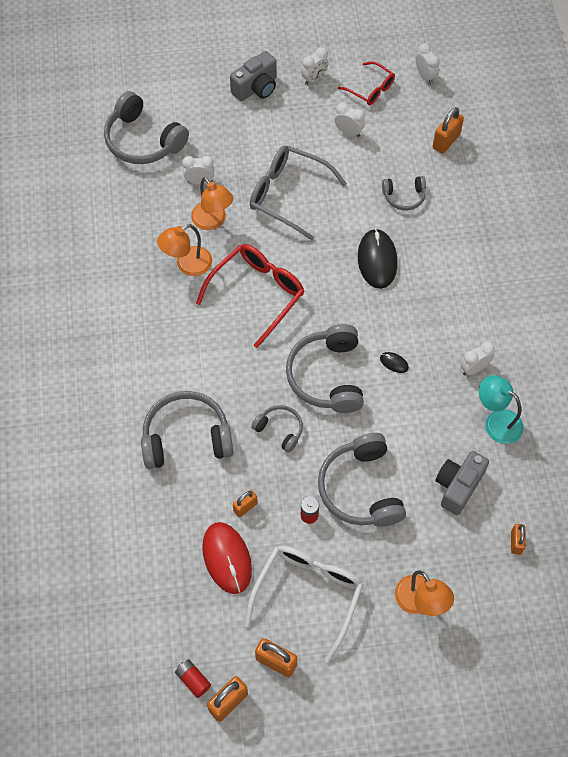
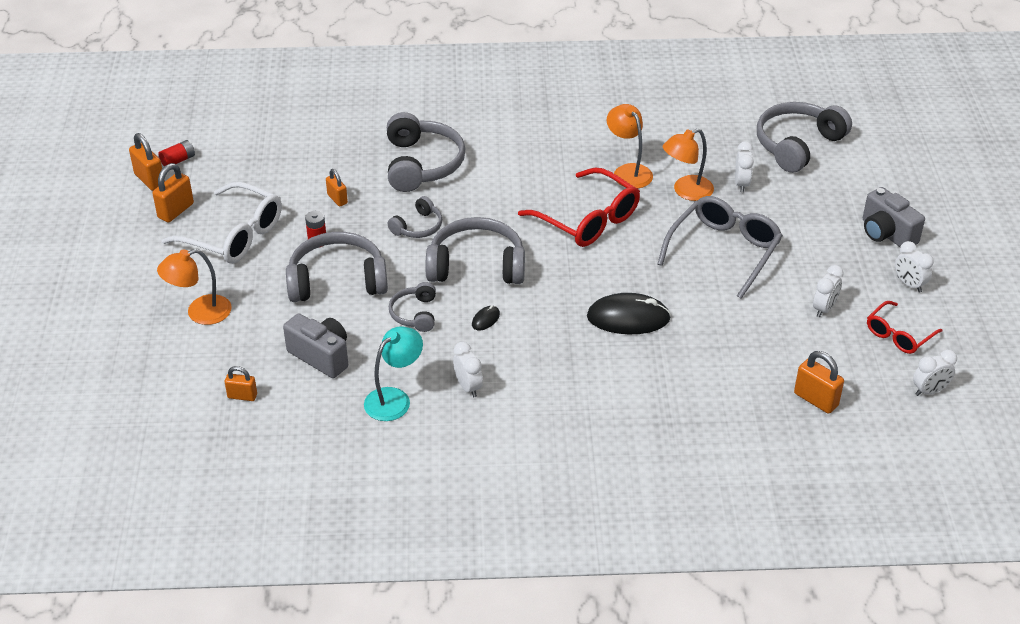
camera: 95 degrees right, 20 degrees down
(227, 558) = (287, 185): red mouse -> none
(404, 196) = (723, 350): grey headphones -> grey headphones (415, 314)

